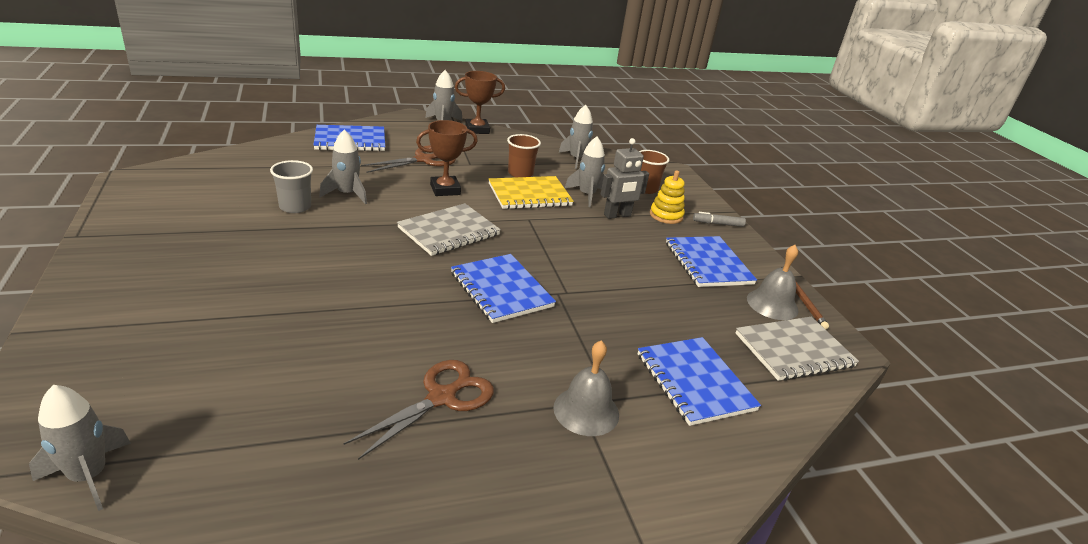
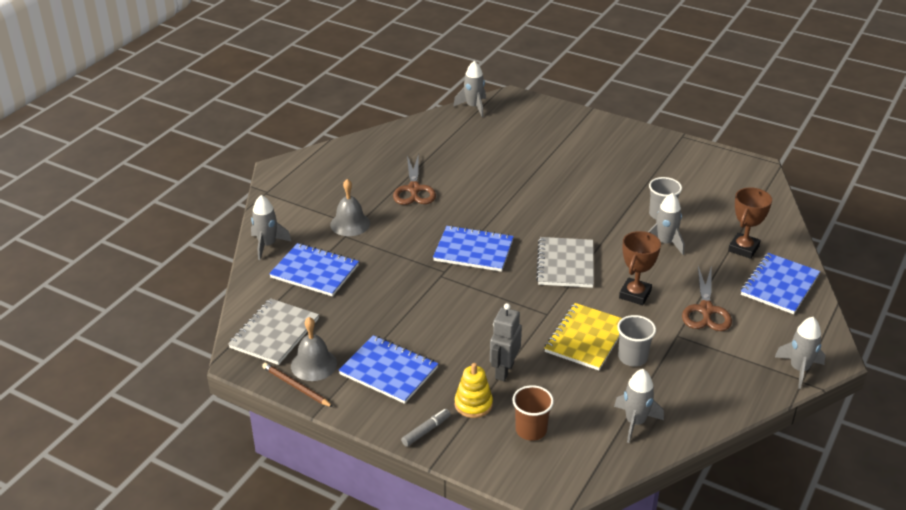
camera: 140 degrees right, 5 degrees up
(477, 129) = (765, 387): brown trophy -> brown trophy (743, 248)
(520, 173) = (632, 357): brown cup -> grey cup
(587, 195) = (555, 376): grey rocket -> grey rocket (267, 245)

